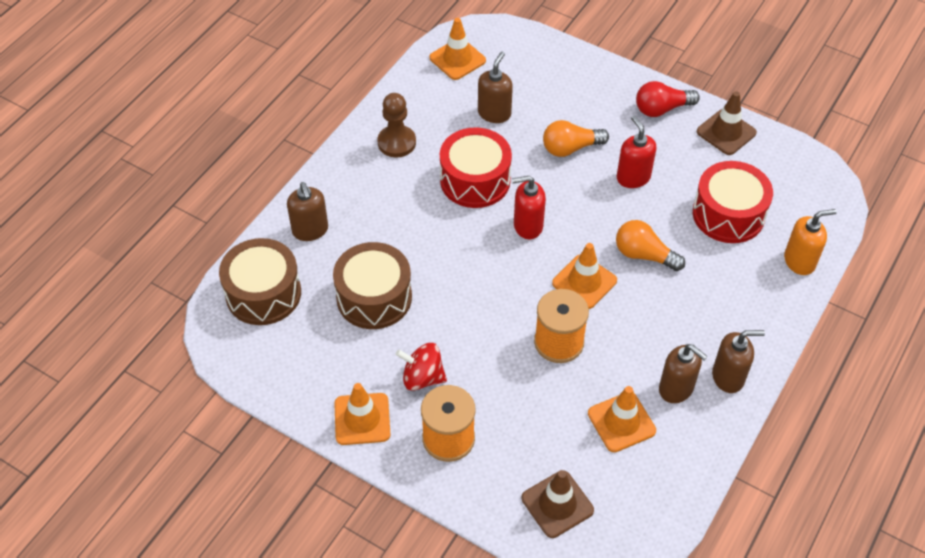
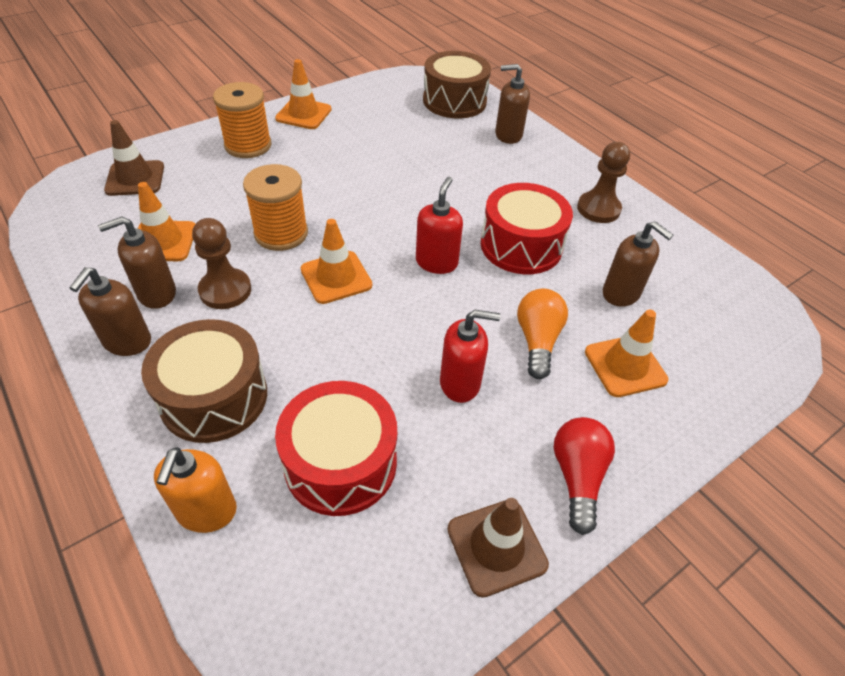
camera: 110 degrees right, 5 degrees down
(374, 297) = (413, 147): brown drum -> brown drum (214, 397)
(422, 377) = (314, 149): red spinning top -> none
(457, 59) = (726, 292): orange traffic cone -> orange traffic cone (625, 366)
(643, 345) = (225, 290): none -> brown pawn
(644, 255) = (336, 341): orange light bulb -> none

